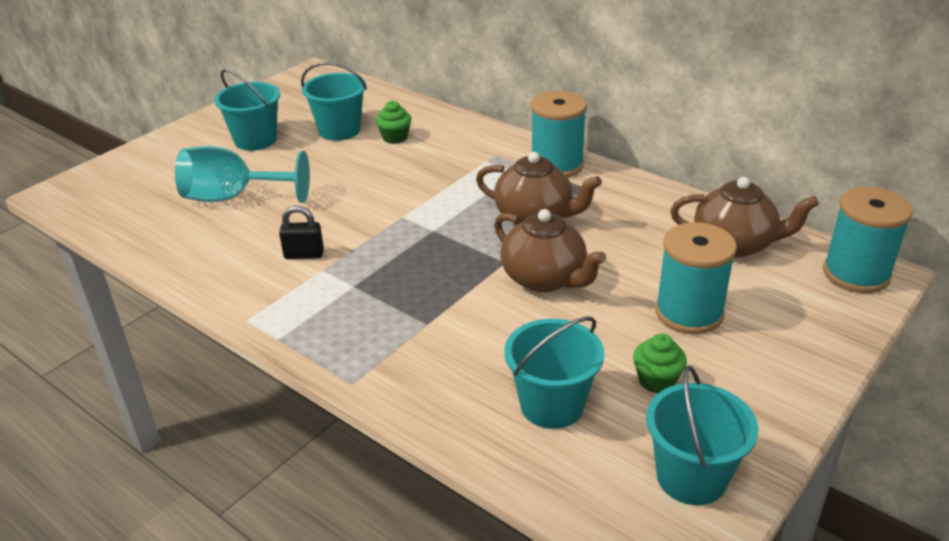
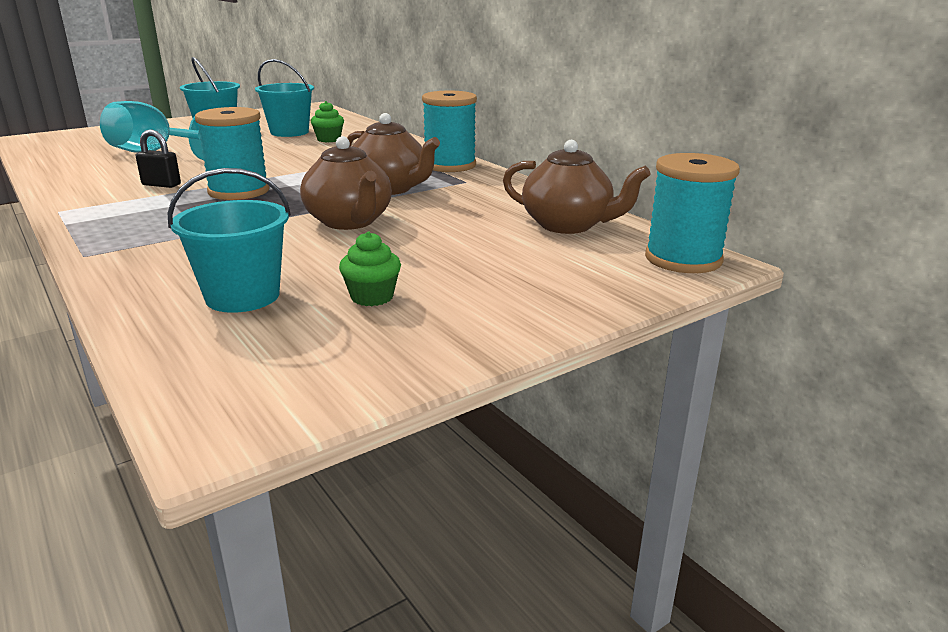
camera: 15 degrees right, 10 degrees down
(689, 313) = (465, 259): turquoise spool -> turquoise spool (239, 191)
(691, 477) = (316, 370): turquoise bucket -> none

